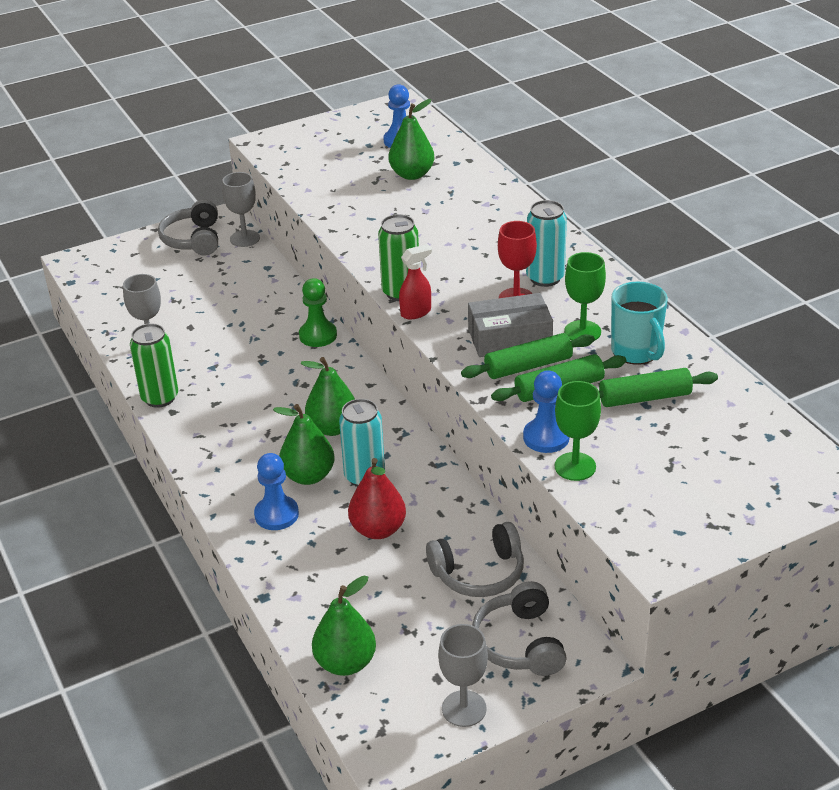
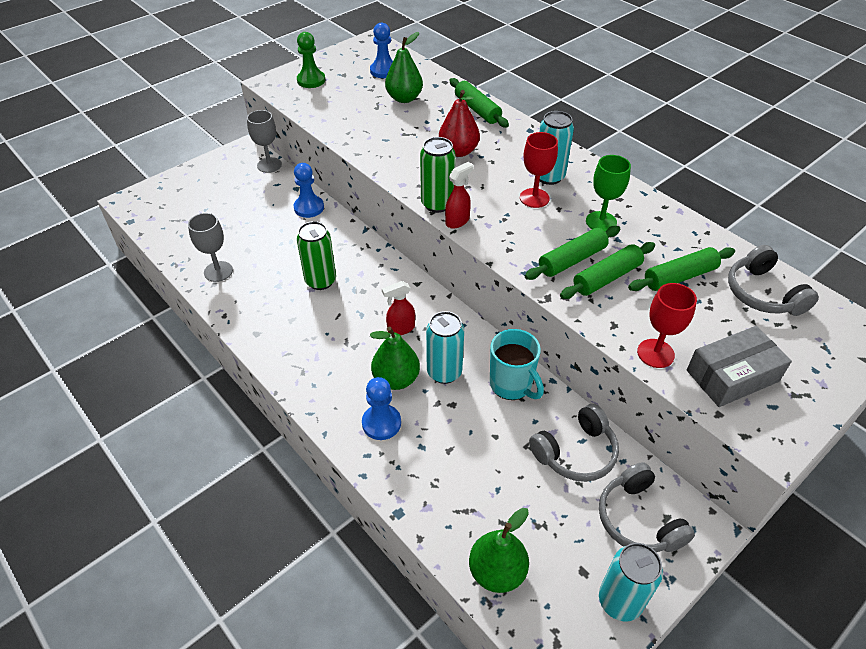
camera: 15 degrees left, 10 degrees up
(160, 398) = (241, 321): green can -> green can (320, 281)
(193, 239) = (226, 170): grey headphones -> grey headphones (763, 293)
(318, 335) = (358, 244): green pawn -> green pawn (311, 80)
(333, 428) = (400, 329): green pear -> red spray bottle
(378, 529) = (474, 423): red pear -> red pear (458, 151)
(464, 708) = (619, 601): grey goblet -> turquoise can
(494, 195) = (477, 109): none -> green rolling pin
(509, 338) = (545, 235): grey box -> grey box (732, 376)
(546, 437) = (618, 328): blue pawn -> blue pawn (309, 208)
(575, 466) = (655, 353): green goblet -> red goblet
(636, 352) = (652, 235): turquoise mug -> turquoise mug (511, 385)

